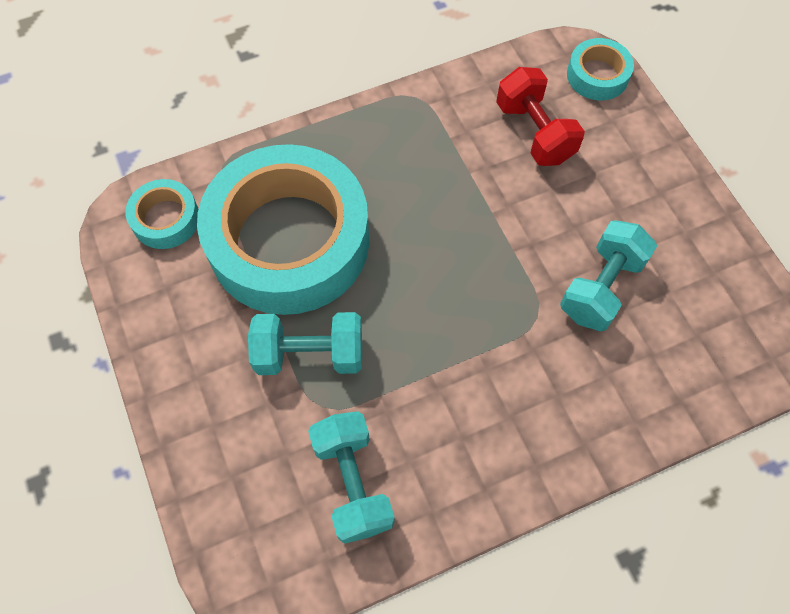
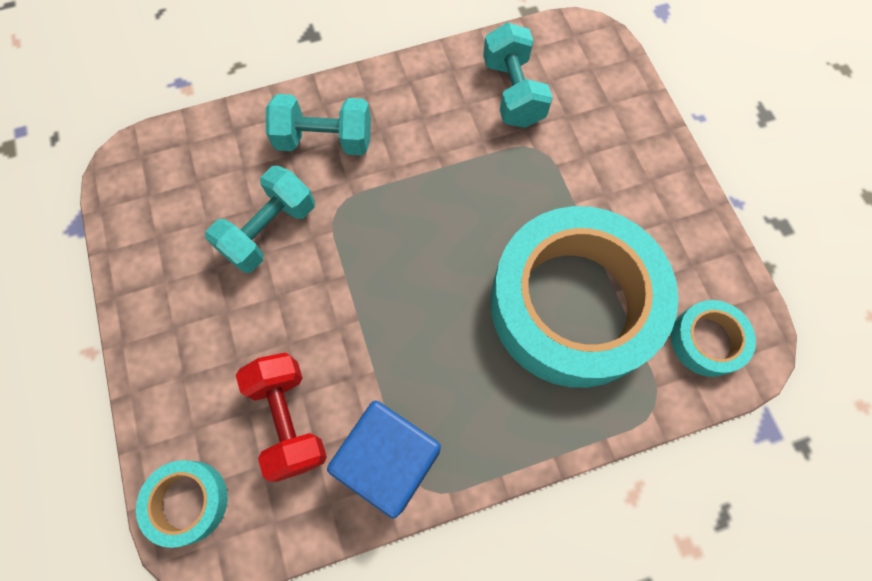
camera: 175 degrees left, 5 degrees up
(310, 354) = (549, 191): turquoise dumbbell -> turquoise dumbbell (324, 140)
(445, 112) = (390, 460): none -> blue cube

